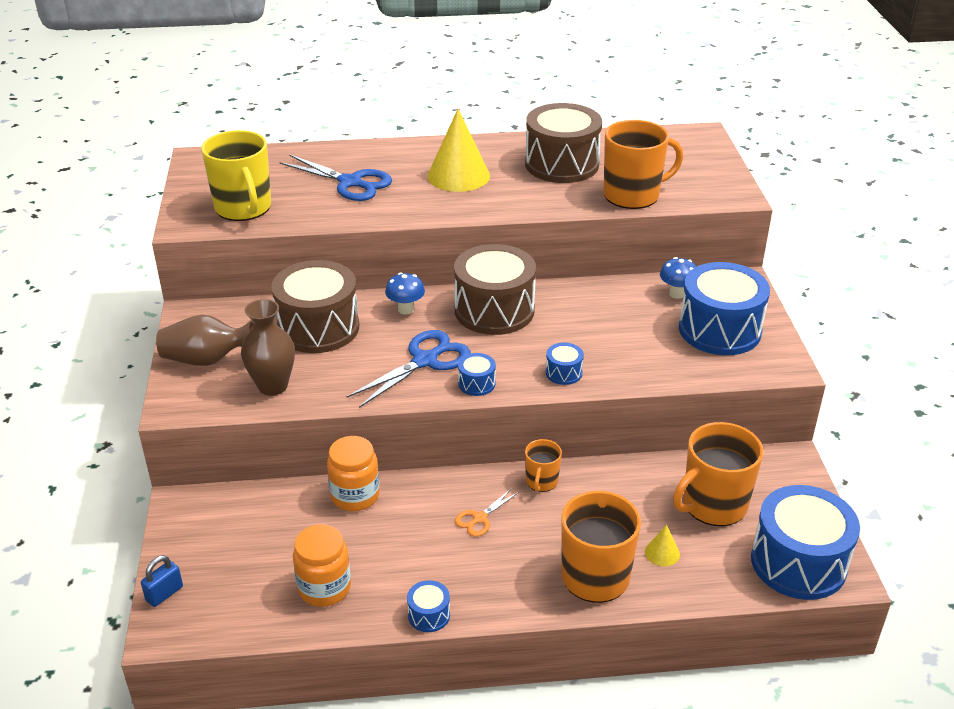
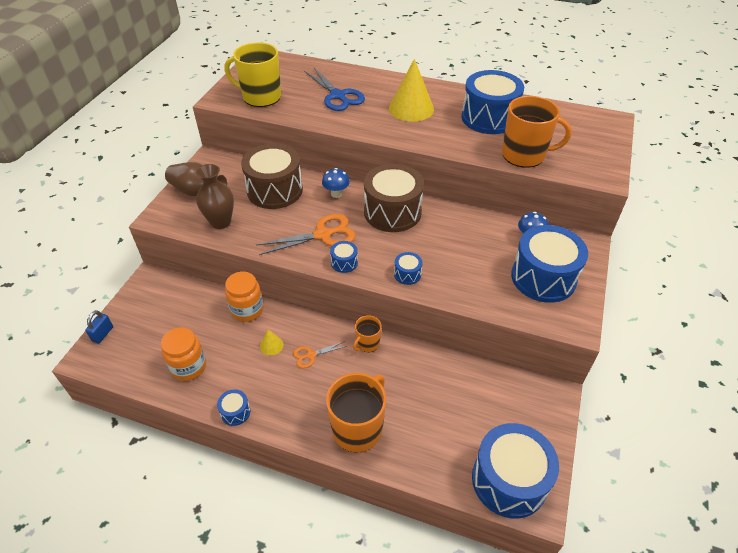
camera: 25 degrees right, 10 degrees up
(164, 594) = (102, 334): blue padlock -> blue padlock turned 45 degrees counterclockwise
(243, 208) = (261, 97): yellow mug -> yellow mug turned 105 degrees clockwise
(425, 361) = (323, 235): blue scissors -> orange scissors
(561, 164) = (489, 118): brown drum -> blue drum
(662, 553) = (414, 430): yellow cone -> yellow cone (271, 345)
(713, 505) = (474, 407): orange mug -> none

